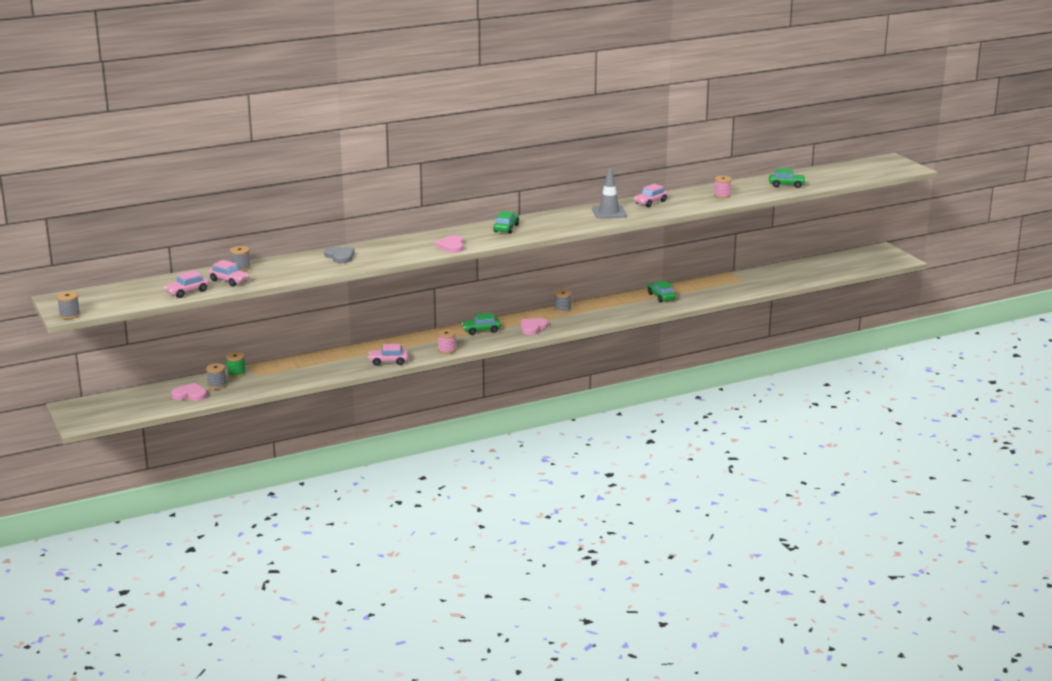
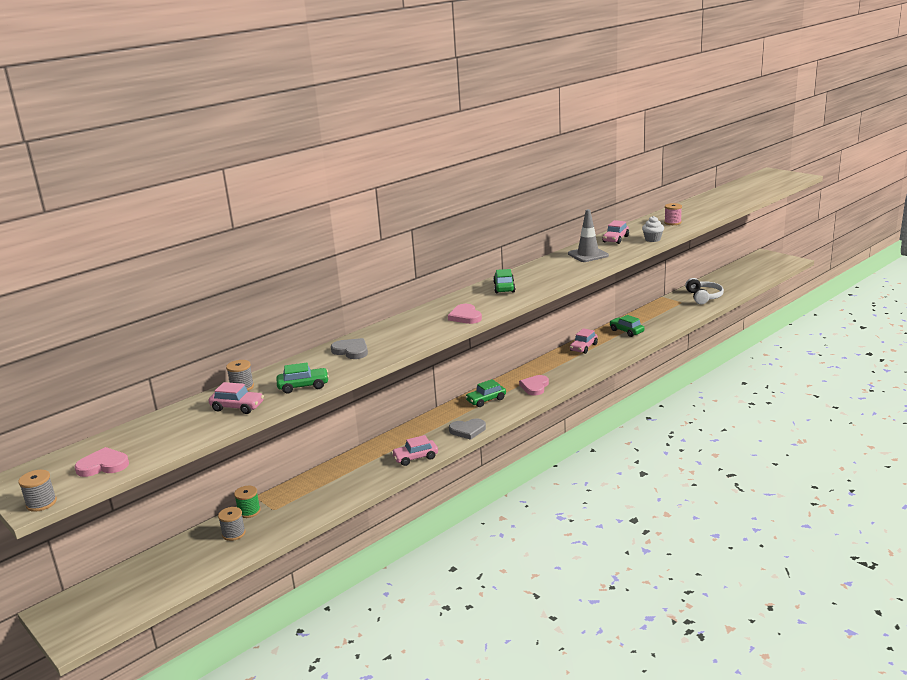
camera: 15 degrees left, 0 degrees up
(187, 292) = (192, 433): pink car -> pink car (583, 347)
(190, 395) = (206, 555): pink heart -> pink heart (103, 465)
(446, 350) = (467, 430): pink spool -> grey heart
(562, 309) = (547, 361): grey spool -> none
(683, 208) = (652, 239): none -> white cupcake
(769, 279) = (703, 297): none -> white headphones
(786, 185) = (716, 205): green car -> green car (303, 386)

